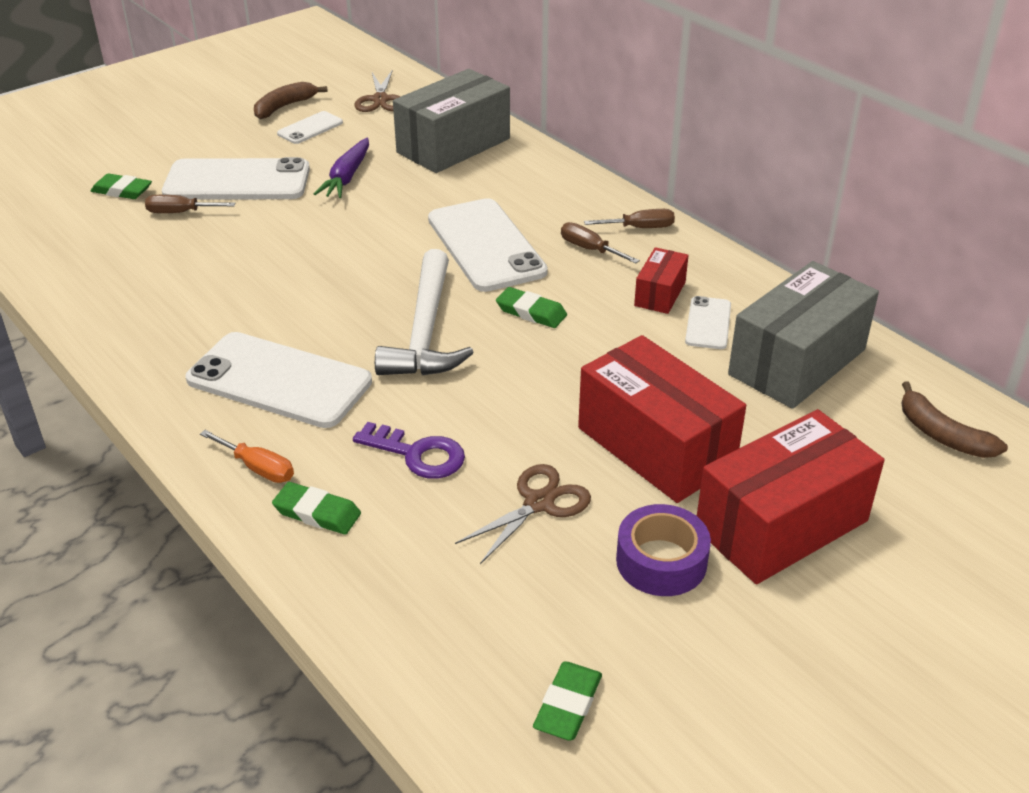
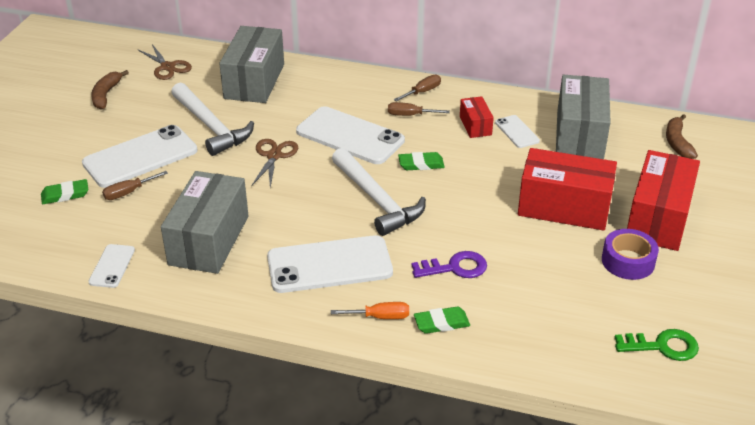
camera: 35 degrees left, 0 degrees up
(192, 295) = (209, 240): none -> grey box
(310, 128) = (144, 103): white phone -> white phone (112, 266)
(347, 177) = (211, 126): purple carrot -> white hammer
(539, 503) = (543, 262): brown scissors -> brown scissors (274, 156)
(568, 705) = (662, 346): green eraser -> green key
(942, 435) = (677, 143): brown banana -> brown banana turned 75 degrees clockwise

